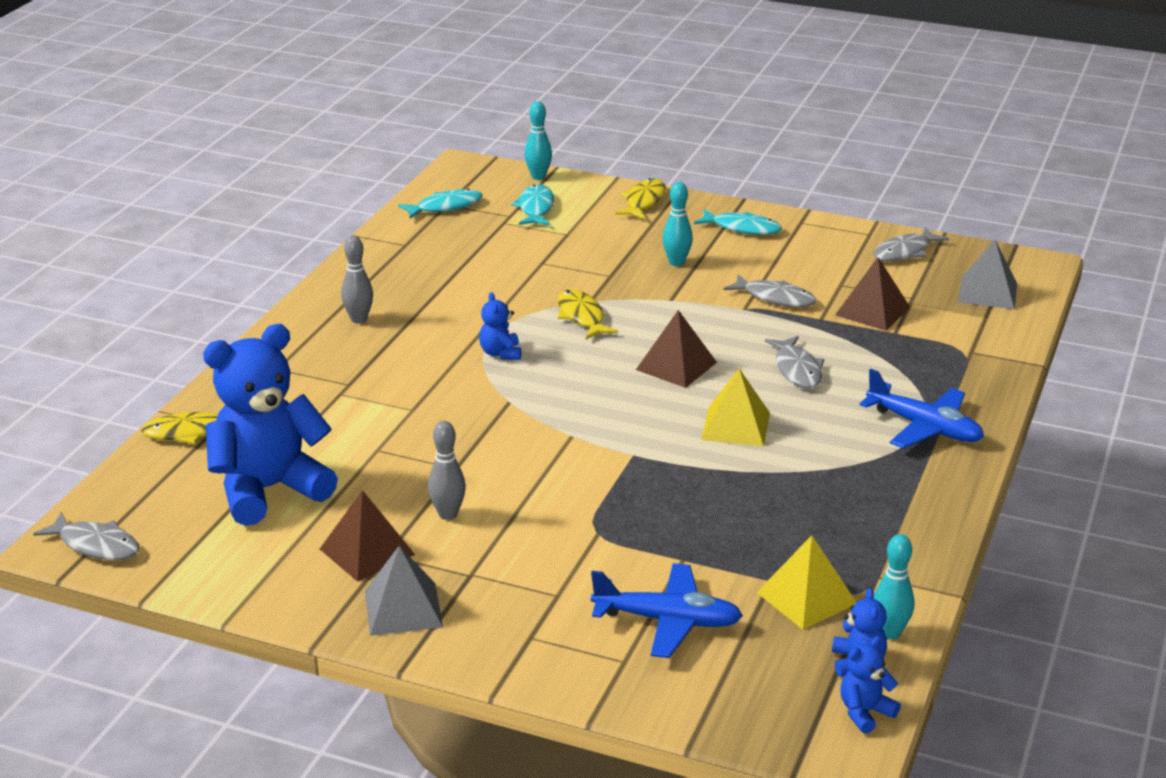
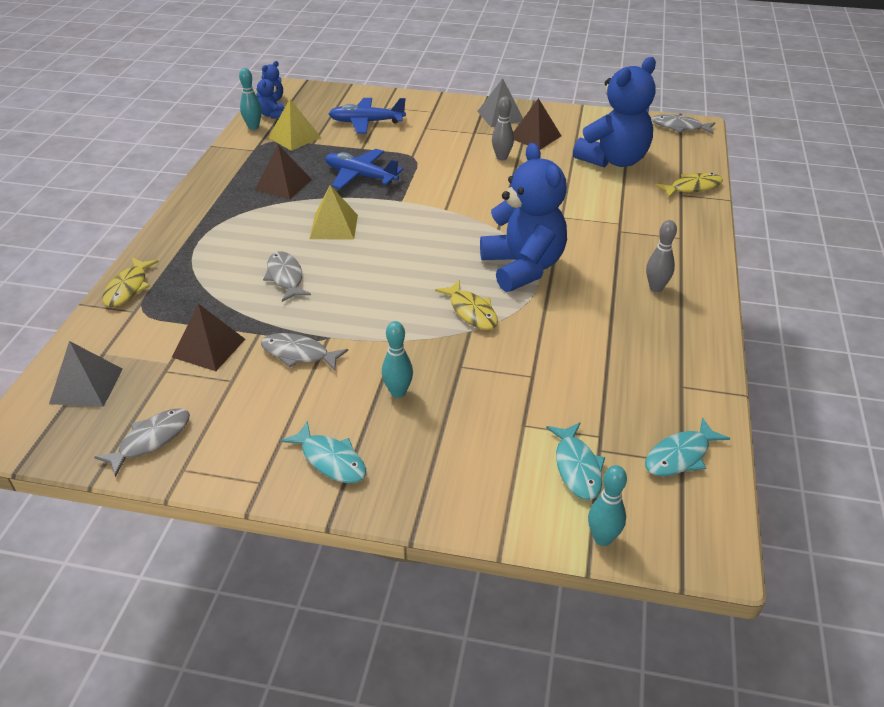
camera: 170 degrees right, 10 degrees up
(500, 353) = (523, 267): blue teddy bear -> blue teddy bear, size x2.42
(644, 201) = (453, 500): yellow fish -> yellow fish (128, 288)
(676, 366) = (382, 270): brown pyramid -> brown pyramid (283, 184)
(742, 228) = (330, 460): turquoise fish -> turquoise fish turned 150 degrees counterclockwise
(924, 428) = (198, 238): blue plane -> blue plane (360, 176)

